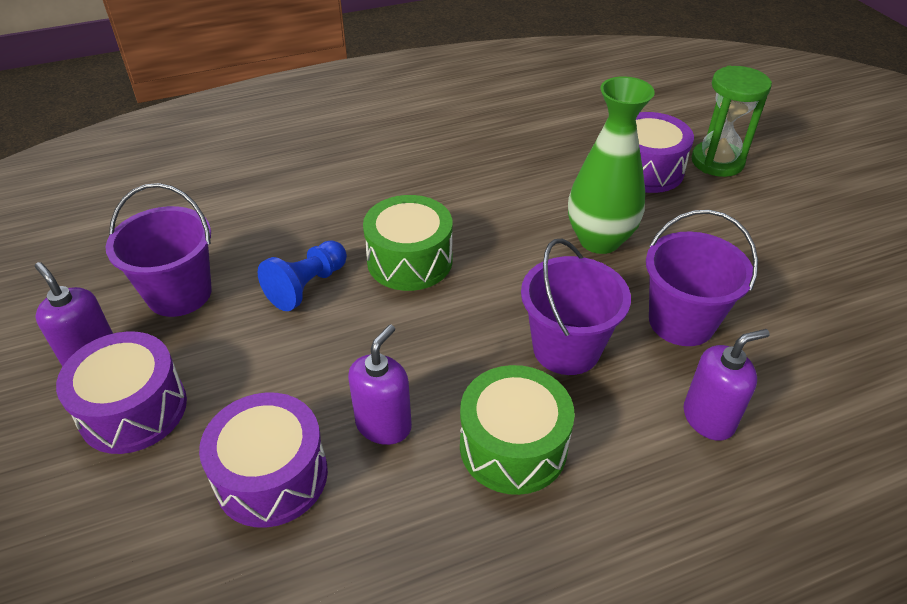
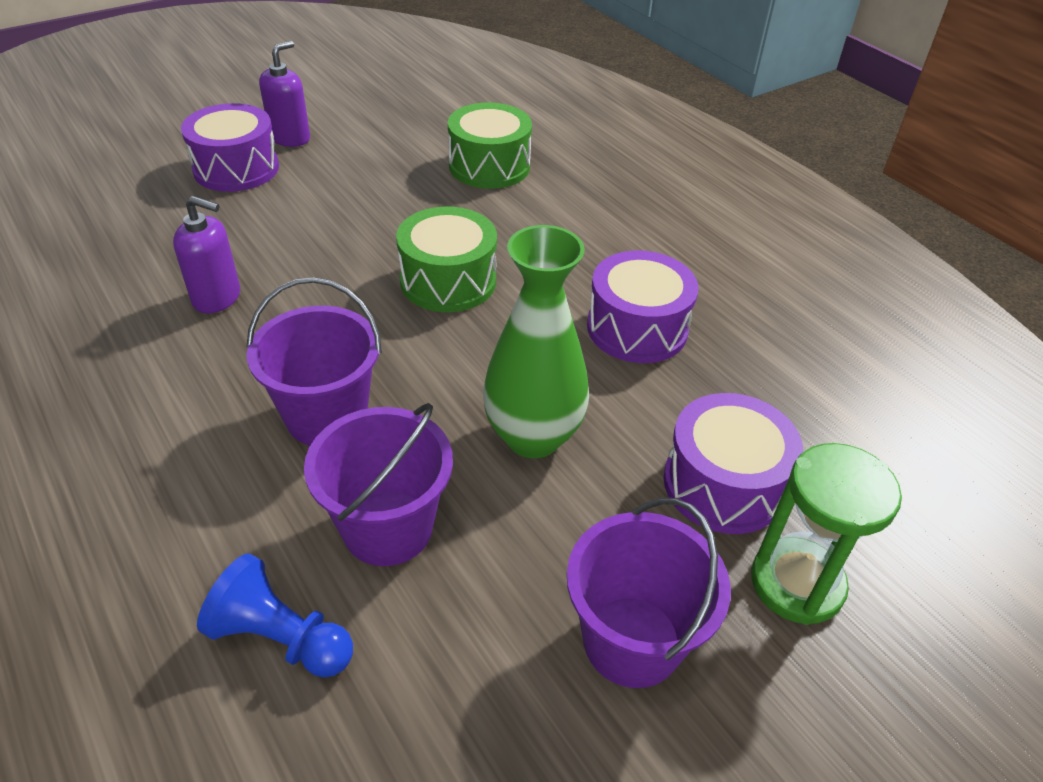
camera: 75 degrees right, 0 degrees up
(179, 294) = (369, 158): purple bucket -> purple bucket (632, 641)
(271, 476) = (165, 246): purple drum -> purple drum (637, 328)
(307, 286) = (393, 223): blue pawn -> blue pawn (281, 638)
(513, 446) = (187, 385): green drum -> green drum (489, 166)
(708, 418) = (220, 554): purple soap dispenser -> none

